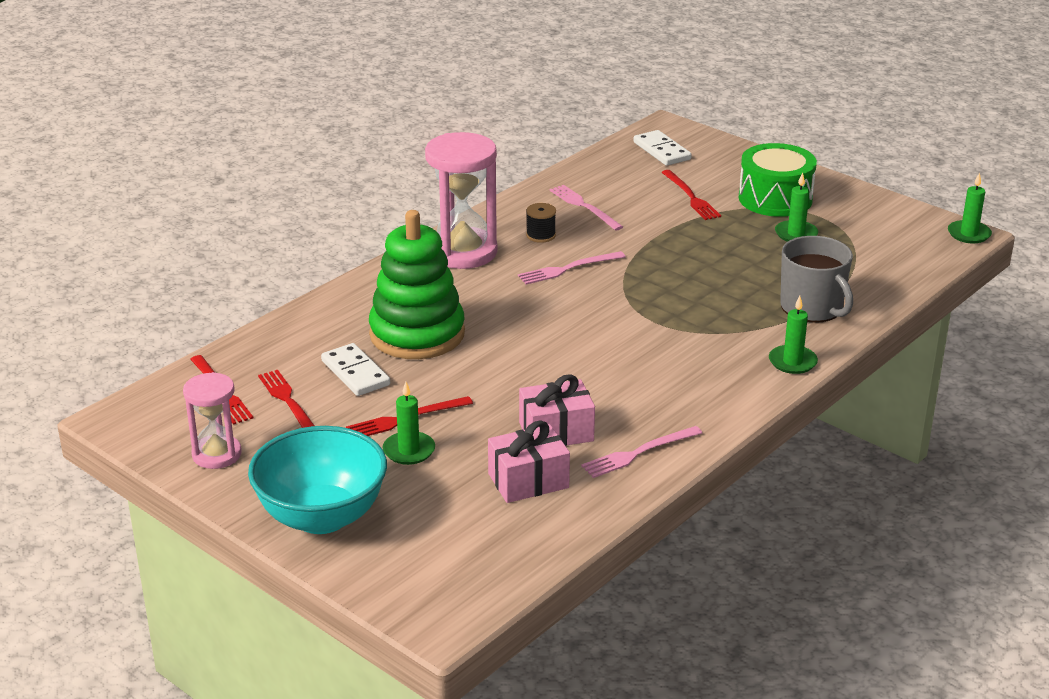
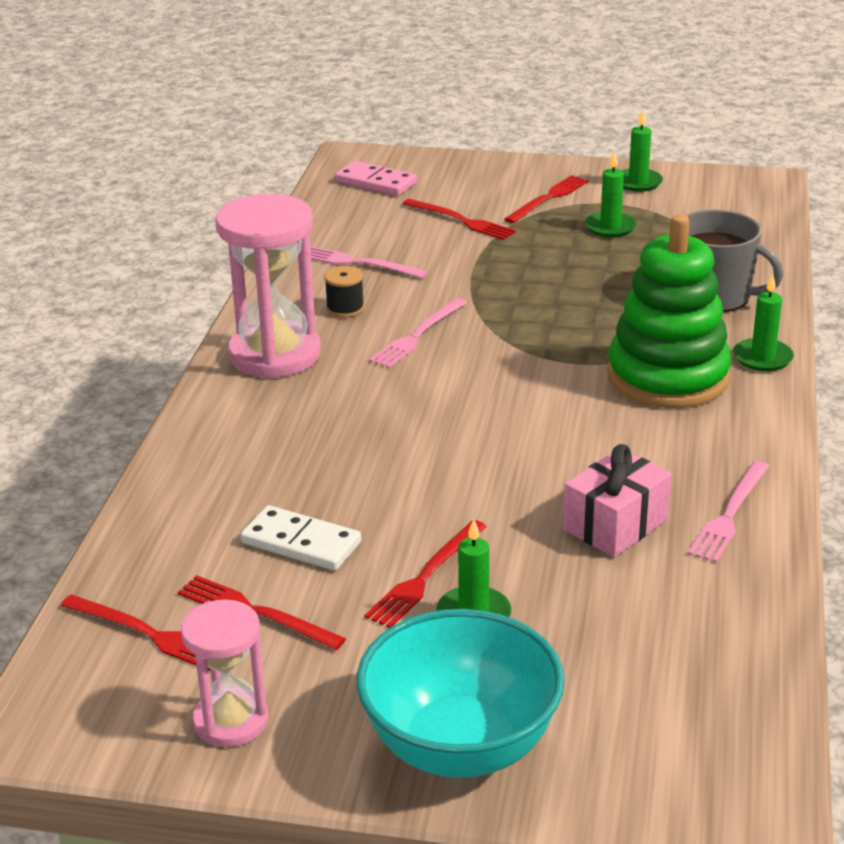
camera: 30 degrees left, 0 degrees up
(417, 334) = (326, 468): green stacking toy -> green stacking toy (667, 377)
(528, 481) = (651, 595): pink gift -> none
(661, 151) = (375, 182): white domino -> pink domino
(775, 199) = (548, 198): green drum -> red fork
(969, 234) = (768, 180): green candle -> green candle (638, 182)

